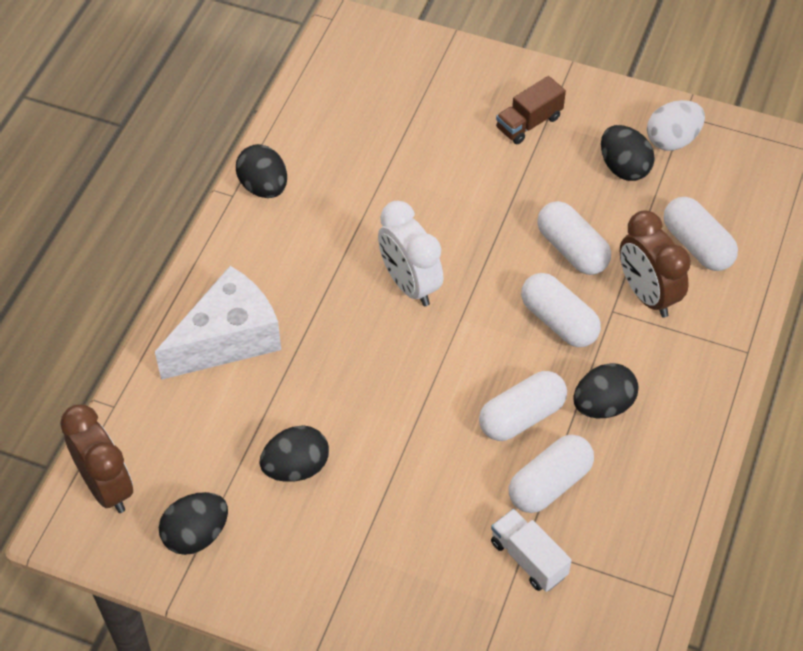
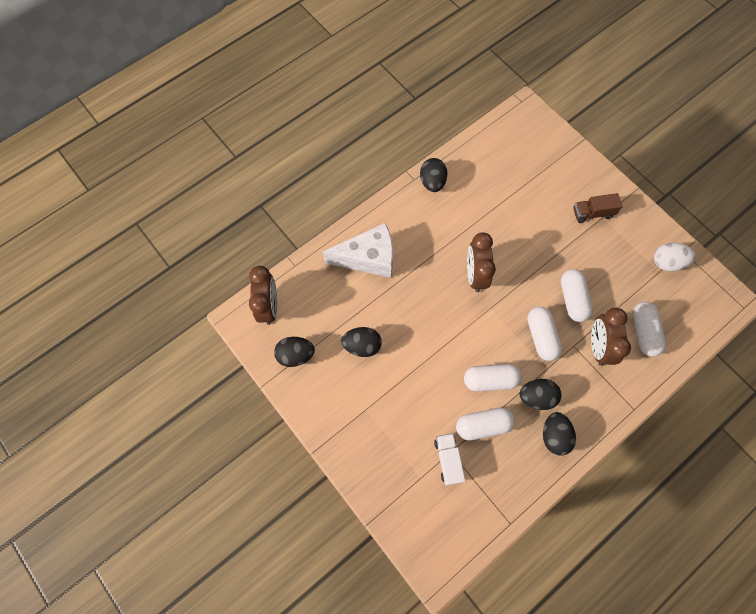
camera: 30 degrees right, 15 degrees up
(410, 284) = (475, 275): white clock -> brown clock
(624, 168) = (629, 265): black egg -> black egg (554, 436)

